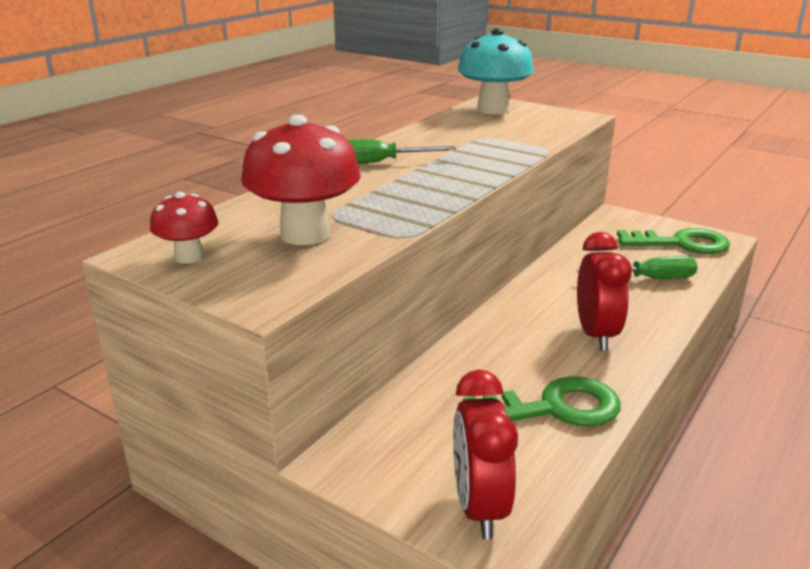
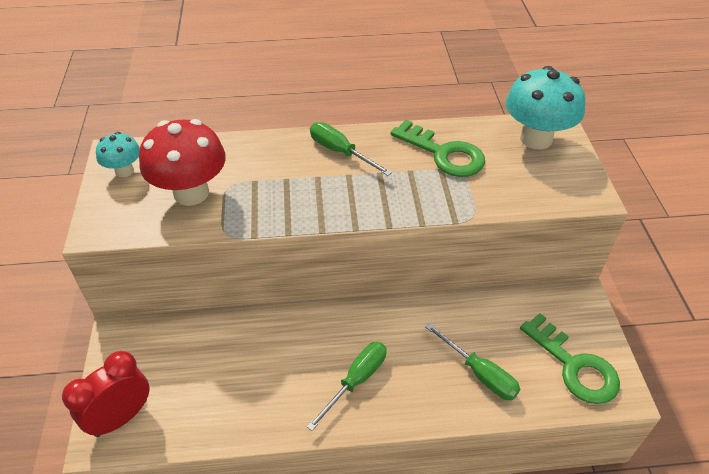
camera: 50 degrees right, 20 degrees up
(189, 257) = (124, 171): red mushroom -> turquoise mushroom
(554, 408) = (243, 403): green key -> green key (444, 154)
(596, 335) = (356, 381): red clock -> green screwdriver

